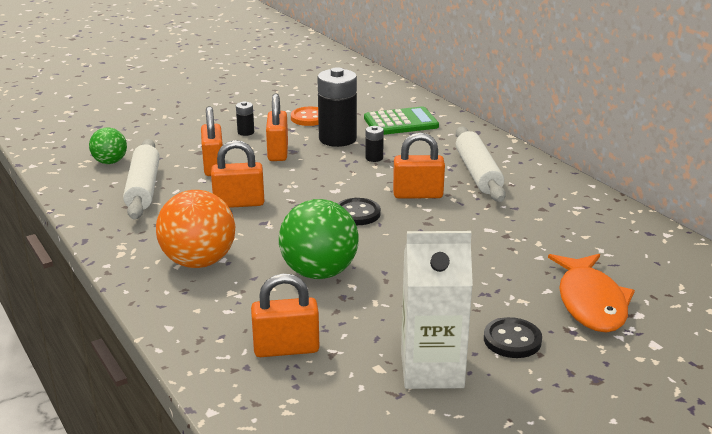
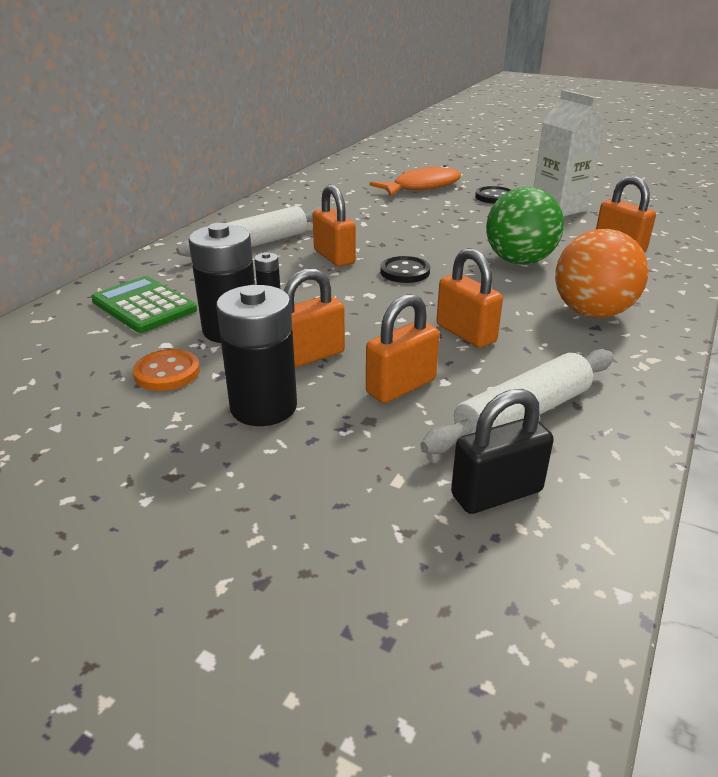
camera: 120 degrees left, 5 degrees up
(110, 162) = (496, 493): green ball -> black padlock
(246, 132) = (263, 407): black battery -> black battery, size x2.23

